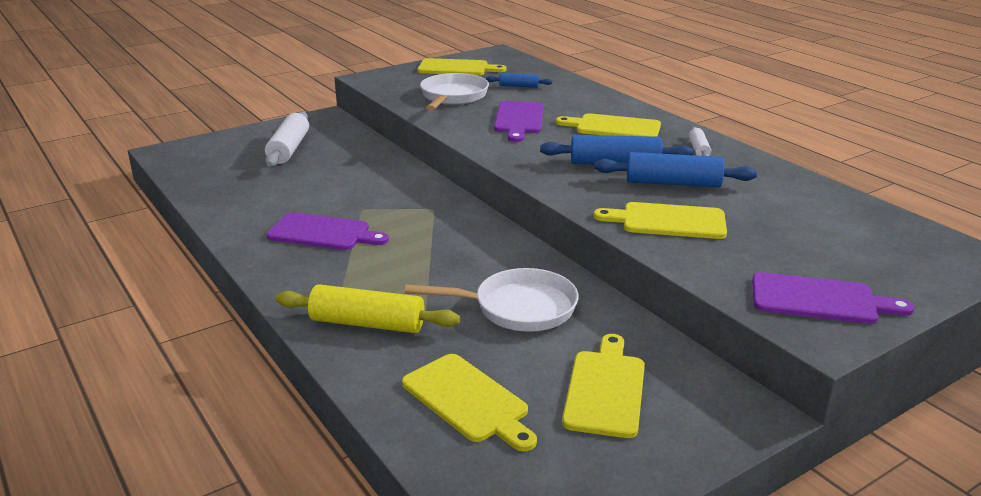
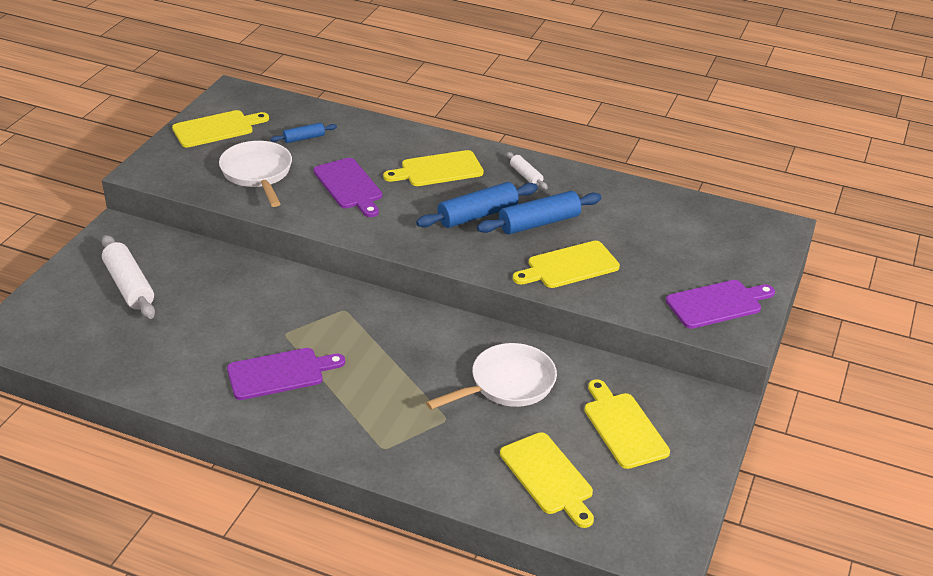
camera: 35 degrees left, 10 degrees up
(367, 323) = (415, 446): yellow rolling pin -> none
(468, 400) = (548, 477): yellow cutting board -> yellow cutting board turned 45 degrees clockwise

